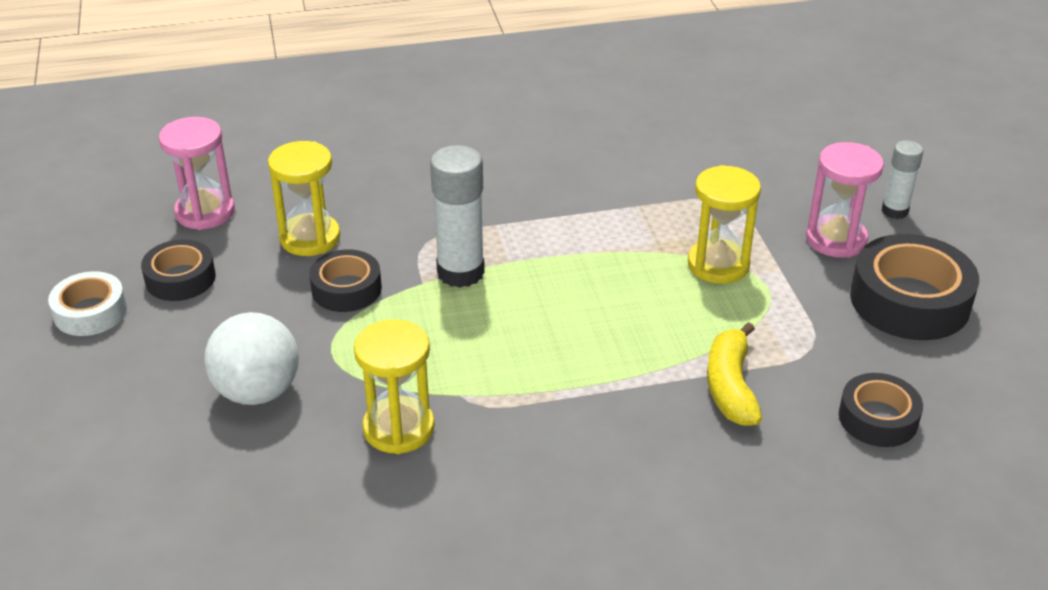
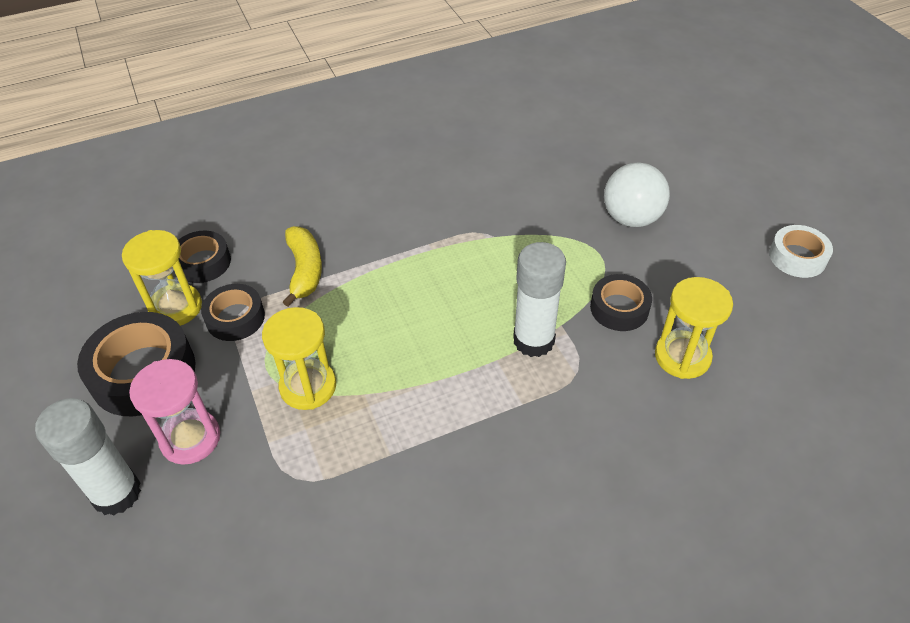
camera: 170 degrees right, 10 degrees up
(180, 278) = (757, 297): black tape -> black tape (235, 318)
(205, 212) = (798, 371): pink hourglass -> none
(399, 428) = (526, 209): yellow hourglass -> yellow hourglass (176, 307)
(894, 211) = (117, 493): white glue stick -> white glue stick, size x1.70

